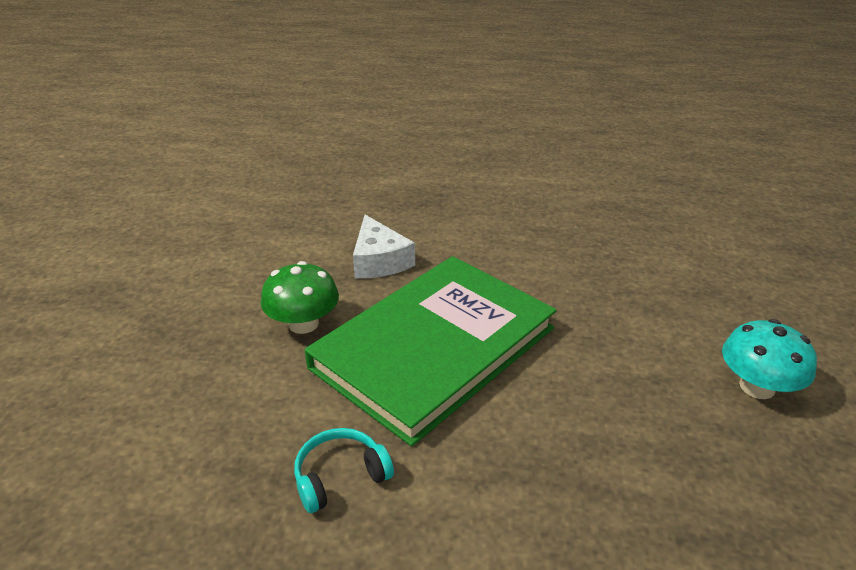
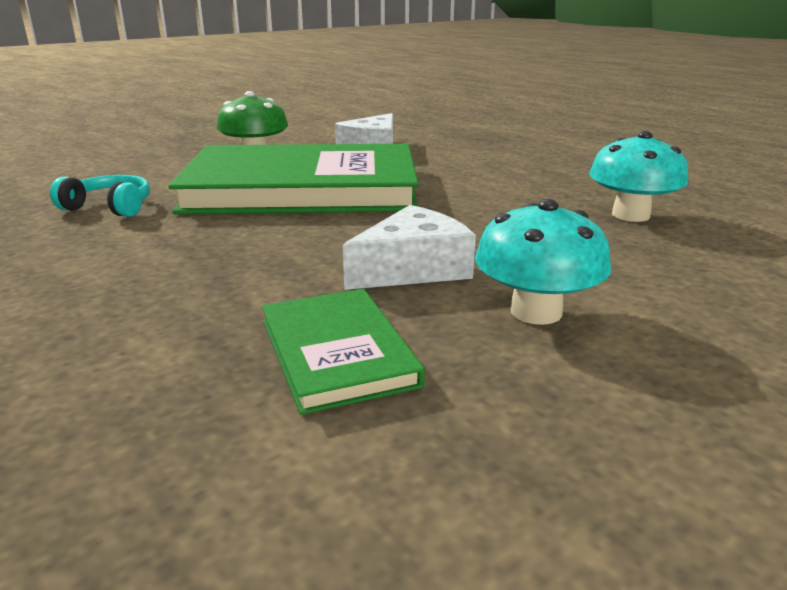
camera: 45 degrees right, 10 degrees down
(653, 261) = (630, 215): none -> turquoise mushroom
(654, 392) = (413, 269): none -> white cheese
(750, 492) = (336, 352): none -> green book

